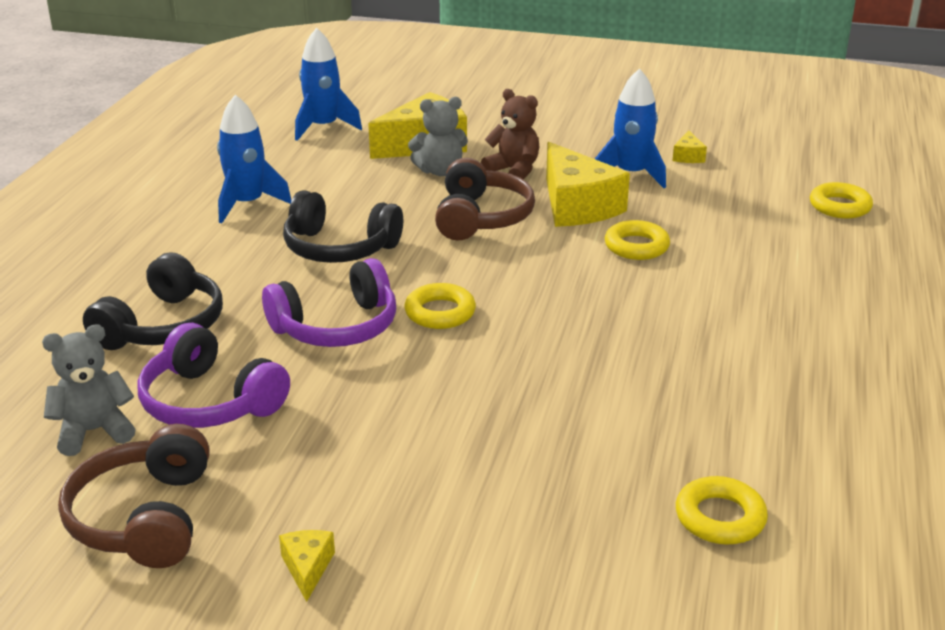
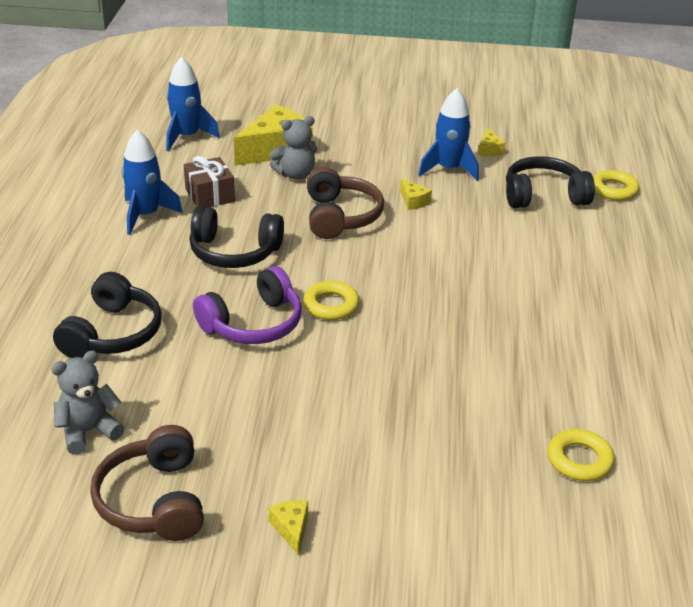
camera: 10 degrees left, 5 degrees up
(210, 402) = (173, 398): purple headphones -> none
(330, 187) = (210, 195): none -> brown gift
(513, 170) = (355, 171): brown teddy bear -> none
(577, 206) = (413, 201): yellow cheese -> yellow cheese, size x0.43
(636, 246) = (468, 235): yellow ring -> none
(745, 208) = (543, 196): none -> black headphones

